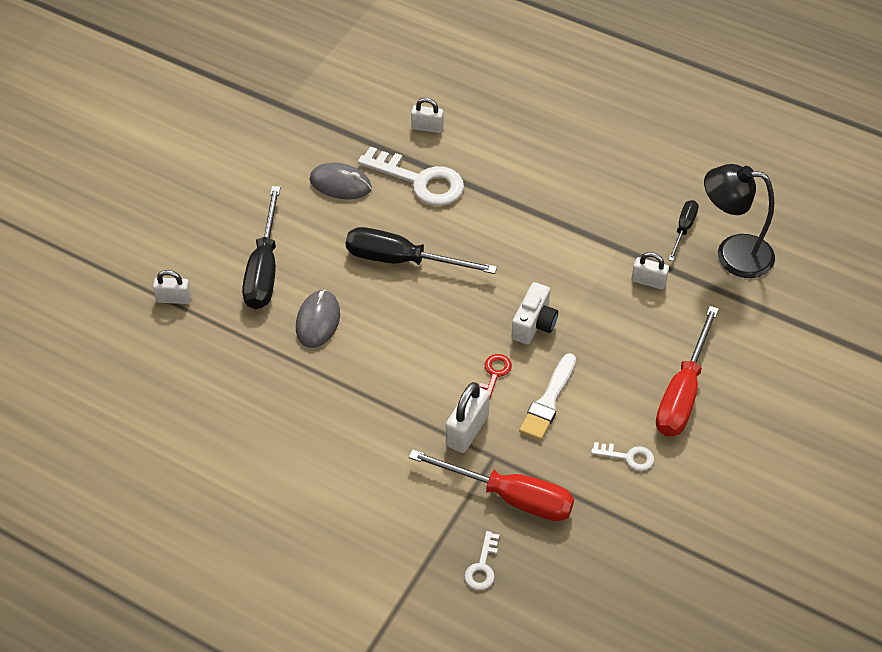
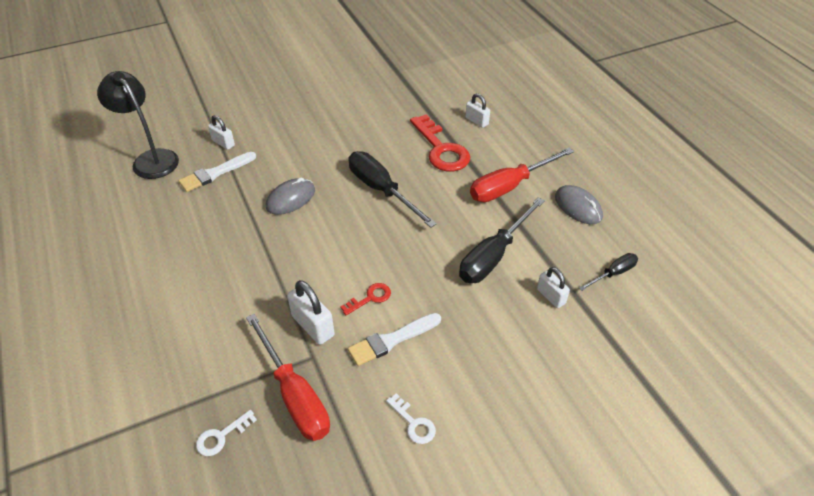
camera: 35 degrees right, 5 degrees down
(205, 338) = (215, 173): none -> white brush
(264, 269) = (291, 152): black screwdriver -> black screwdriver (493, 255)
(340, 184) = (388, 127): grey mouse -> grey mouse (578, 207)
(420, 181) = (441, 149): white key -> red key
(467, 430) = (313, 326): white padlock -> white padlock turned 75 degrees clockwise
(534, 324) = (433, 279): white camera -> none
(682, 393) = (505, 399): red screwdriver -> red screwdriver (509, 186)
(732, 254) = (641, 313): black lamp -> black lamp (151, 159)

